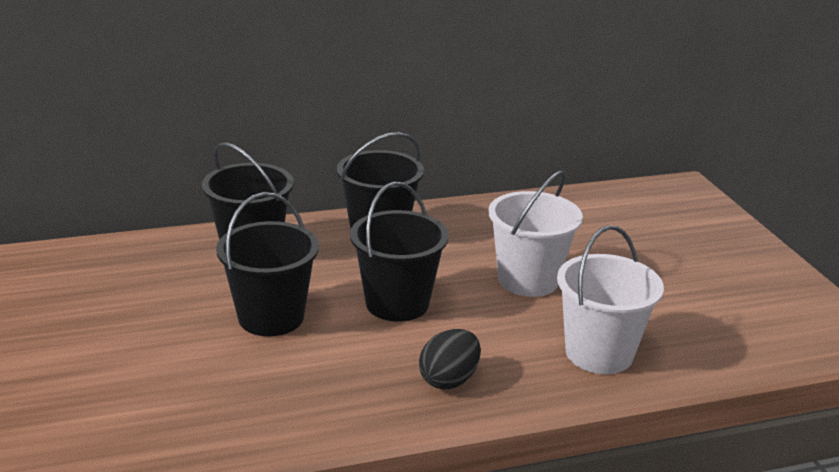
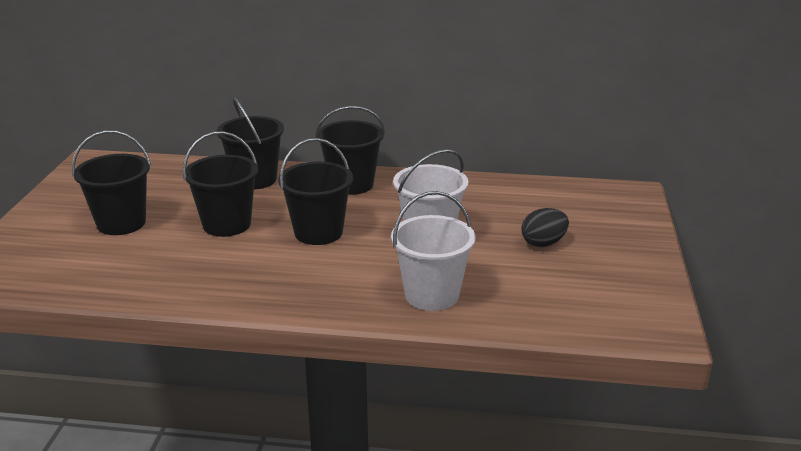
camera: 25 degrees right, 0 degrees up
(121, 346) = (121, 223): none -> black bucket
(449, 380) = (305, 288): black egg -> black egg (543, 243)

